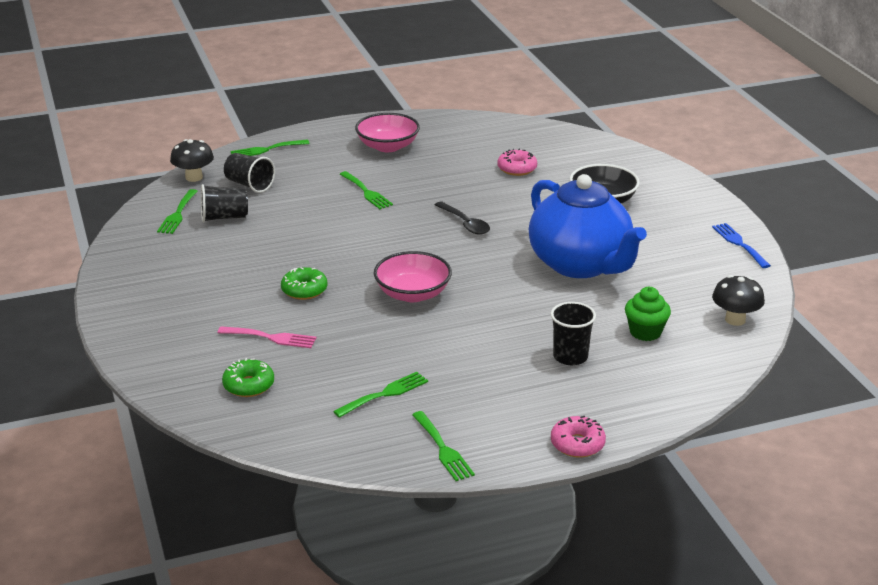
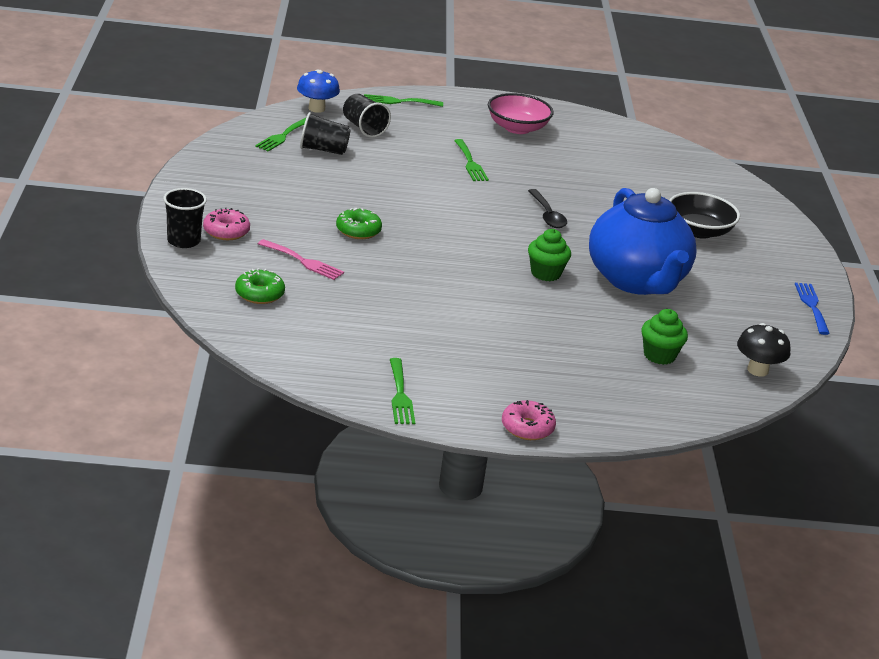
camera: 15 degrees right, 0 degrees up
(194, 177) = (316, 108): black mushroom -> blue mushroom
(385, 394) = (376, 336): green fork -> none
(413, 294) = (457, 261): pink bowl -> none
(498, 282) = (545, 273): none -> green cupcake
(517, 169) = (632, 180): pink donut -> pink donut (226, 231)
(570, 357) = (571, 355): black cup -> black cup (183, 241)

